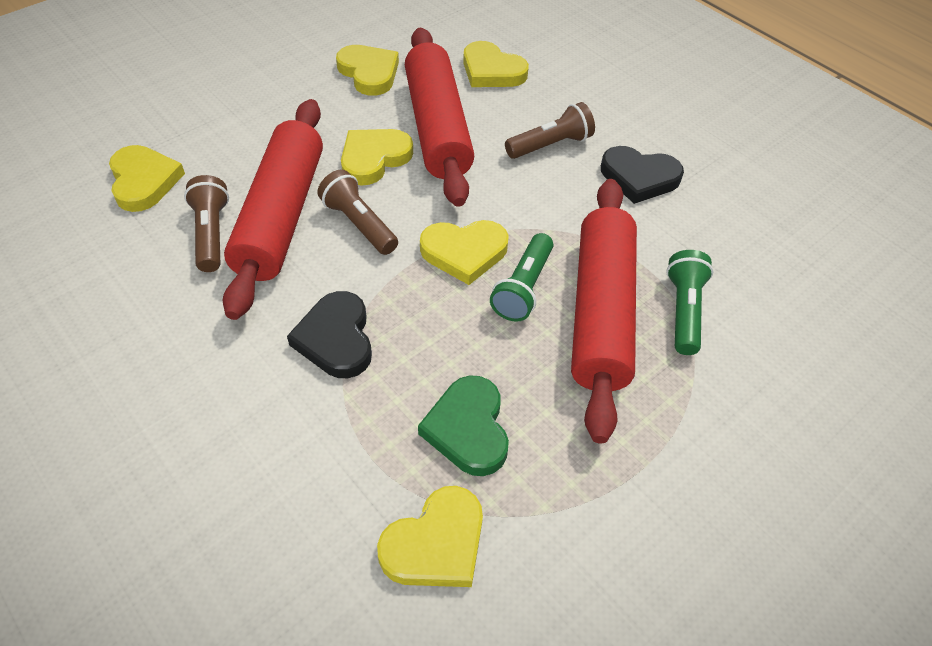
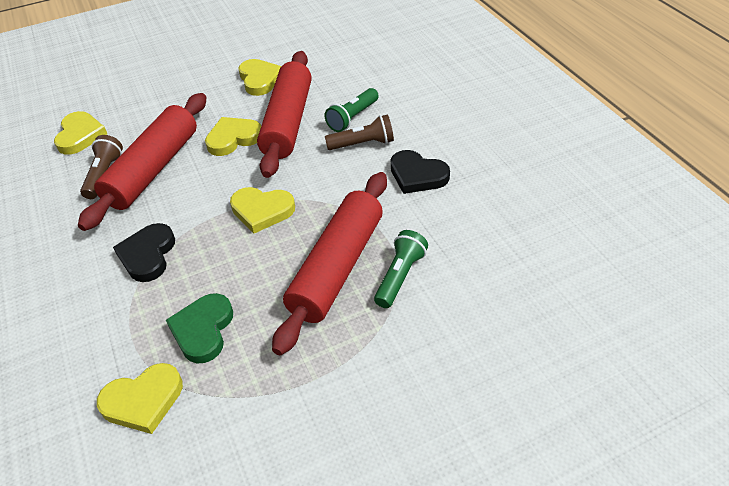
camera: 20 degrees right, 5 degrees down
(359, 224) = (201, 181): brown flashlight -> none
(492, 71) = (347, 86): yellow heart -> none
(523, 288) = (290, 241): green flashlight -> green flashlight (352, 118)

